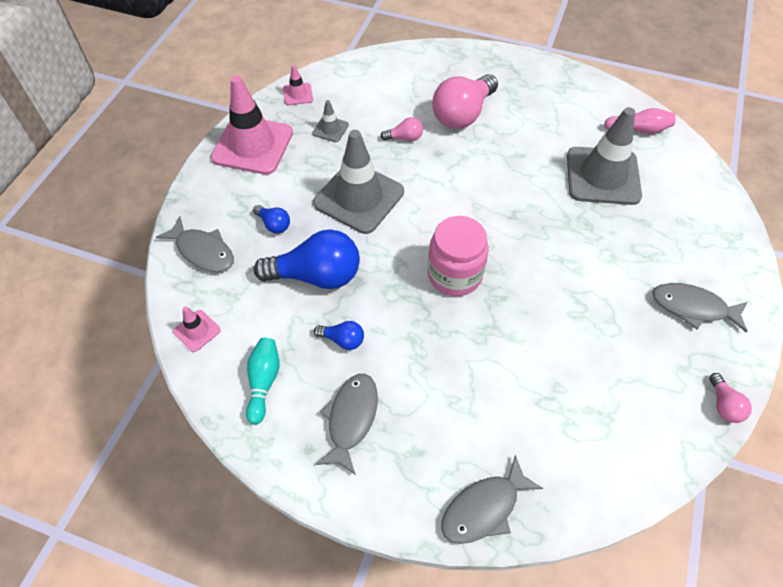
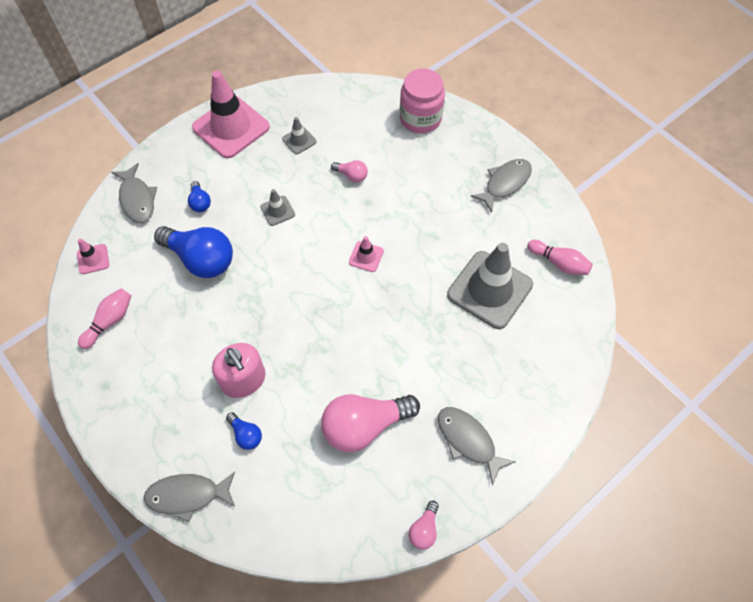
camera: 30 degrees right, 5 degrees up
(263, 382) = (110, 321): turquoise bowling pin -> pink bowling pin
(298, 94) = (296, 97): pink traffic cone -> pink traffic cone (366, 256)
(343, 340) = (183, 319): blue light bulb -> blue light bulb (246, 434)
(351, 418) = (147, 380): grey fish -> grey fish (505, 183)
(359, 197) = (277, 211): grey traffic cone -> grey traffic cone, size x0.44
(450, 365) = (243, 380): none -> pink soap dispenser
(454, 275) = (301, 312): pink jar -> pink jar (420, 118)
(463, 114) = (415, 176): pink light bulb -> pink light bulb (364, 426)

